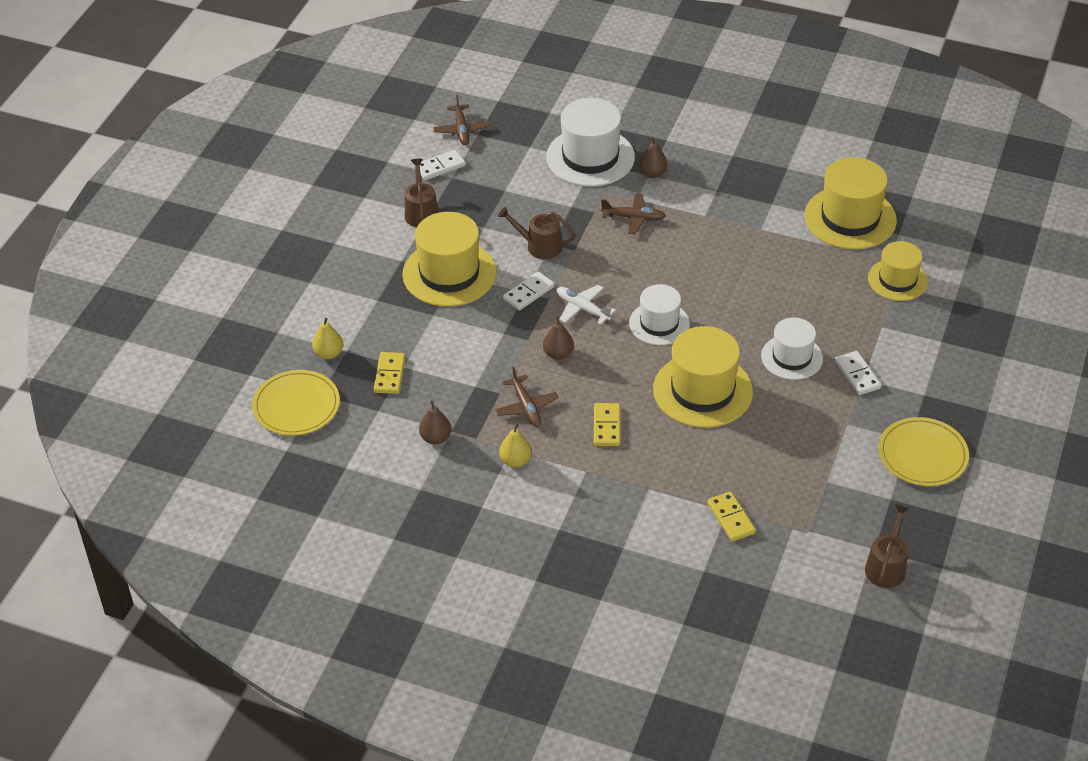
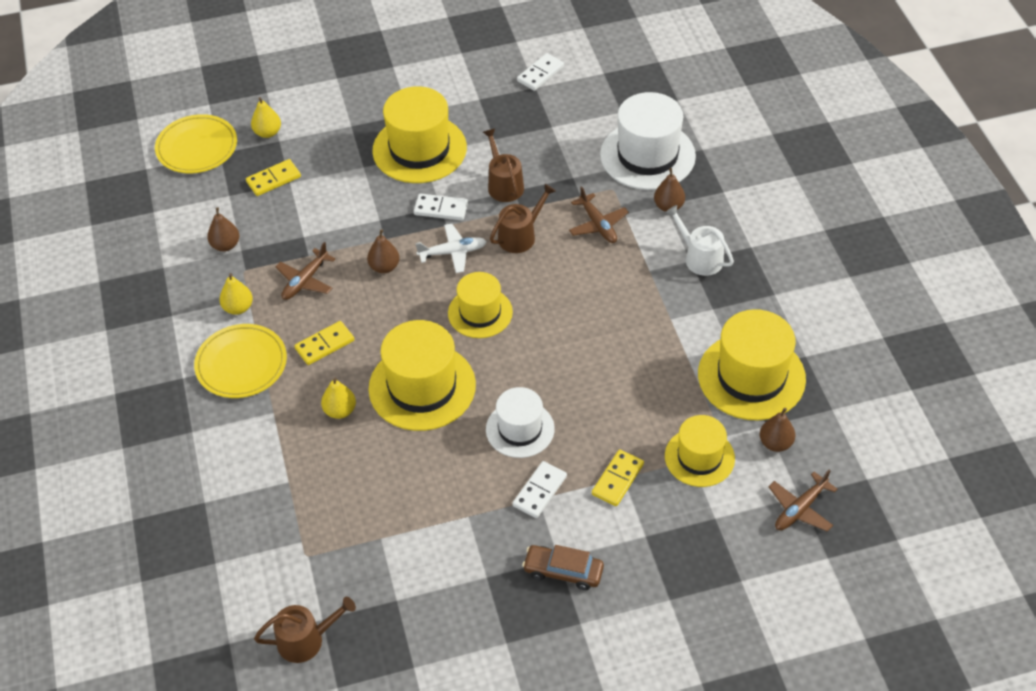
camera: 55 degrees right, 5 degrees up
(421, 212) = (475, 93): brown watering can -> brown watering can (520, 236)
(440, 167) = (540, 74): white domino -> white domino turned 75 degrees counterclockwise
(461, 130) = (598, 61): brown plane -> brown plane (800, 509)
(582, 308) = (453, 252): white plane -> white plane turned 75 degrees clockwise
(659, 323) = (480, 312): white hat -> yellow hat
(683, 448) = (340, 411): none -> yellow pear
(718, 185) = (700, 258): none -> white watering can
(731, 518) = (280, 489): yellow domino -> yellow domino (617, 479)
(917, 238) = (775, 443): none -> brown pear
(922, 455) = (474, 597): yellow plate -> yellow plate (241, 364)
(937, 397) = (563, 571): none -> brown car

